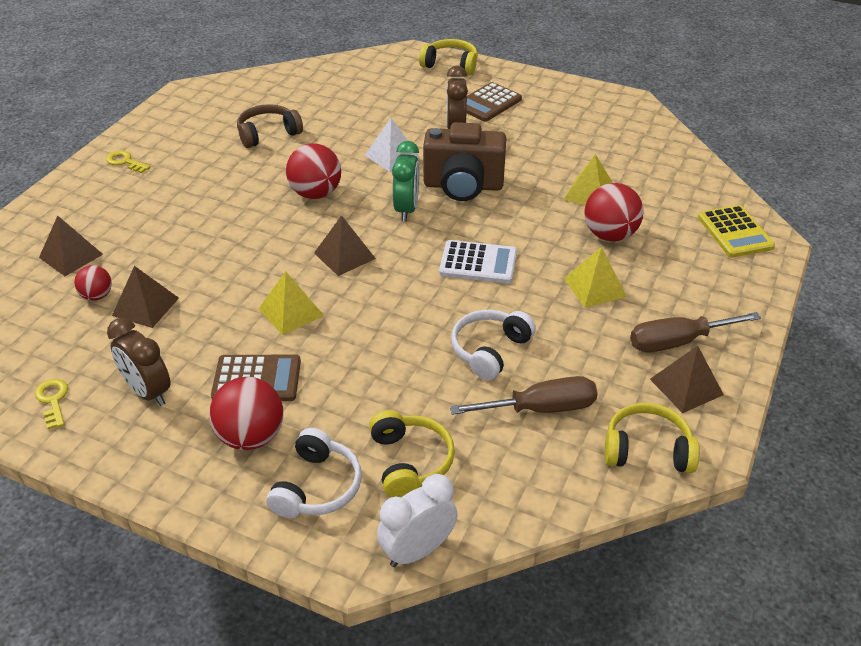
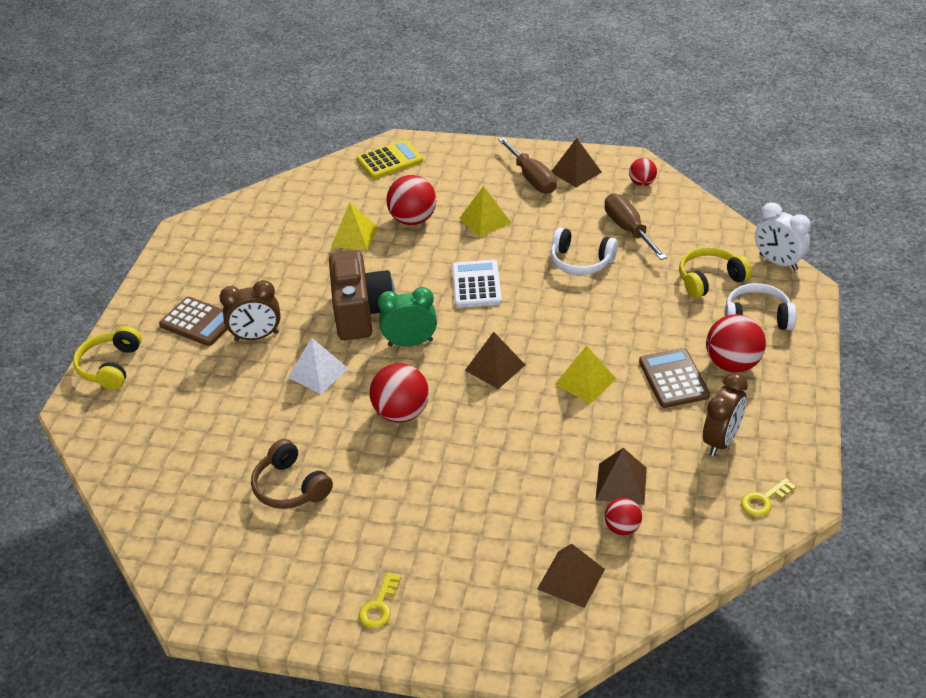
camera: 100 degrees left, 0 degrees up
(647, 450) = (642, 183): yellow headphones -> red ball

